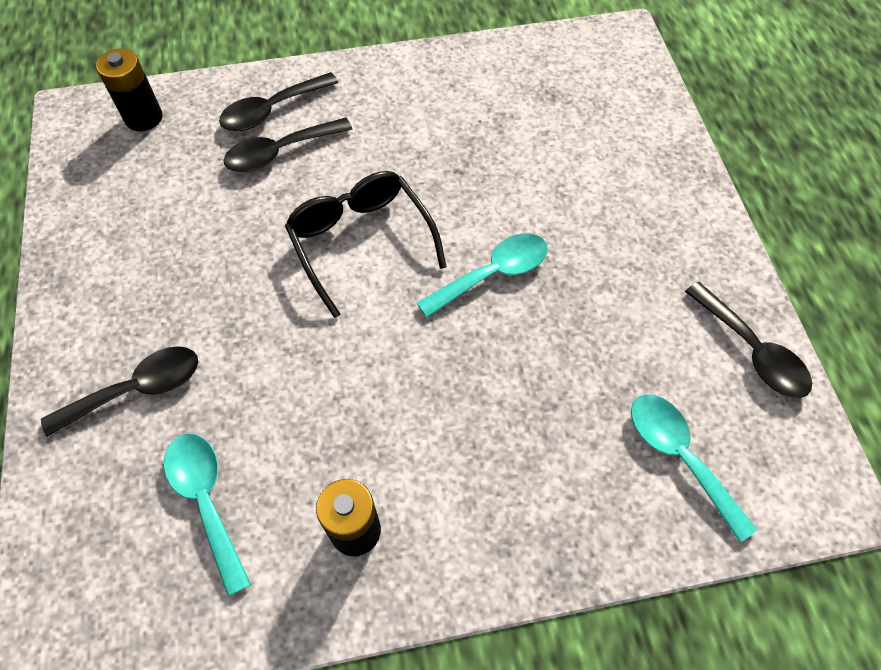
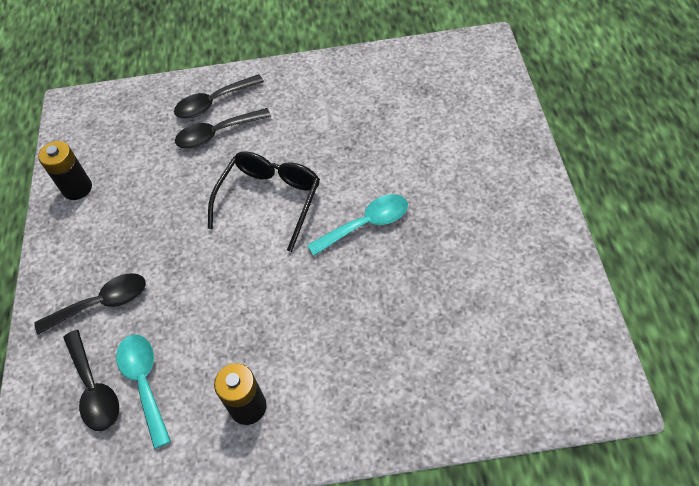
camera: 10 degrees right, 5 degrees down
(144, 118) = (120, 109): black battery -> black battery (77, 188)
(361, 241) = (270, 199): black glasses -> black glasses turned 45 degrees clockwise
(680, 457) = (494, 362): turquoise spoon -> none
(751, 350) = (559, 284): black spoon -> black spoon (94, 388)

